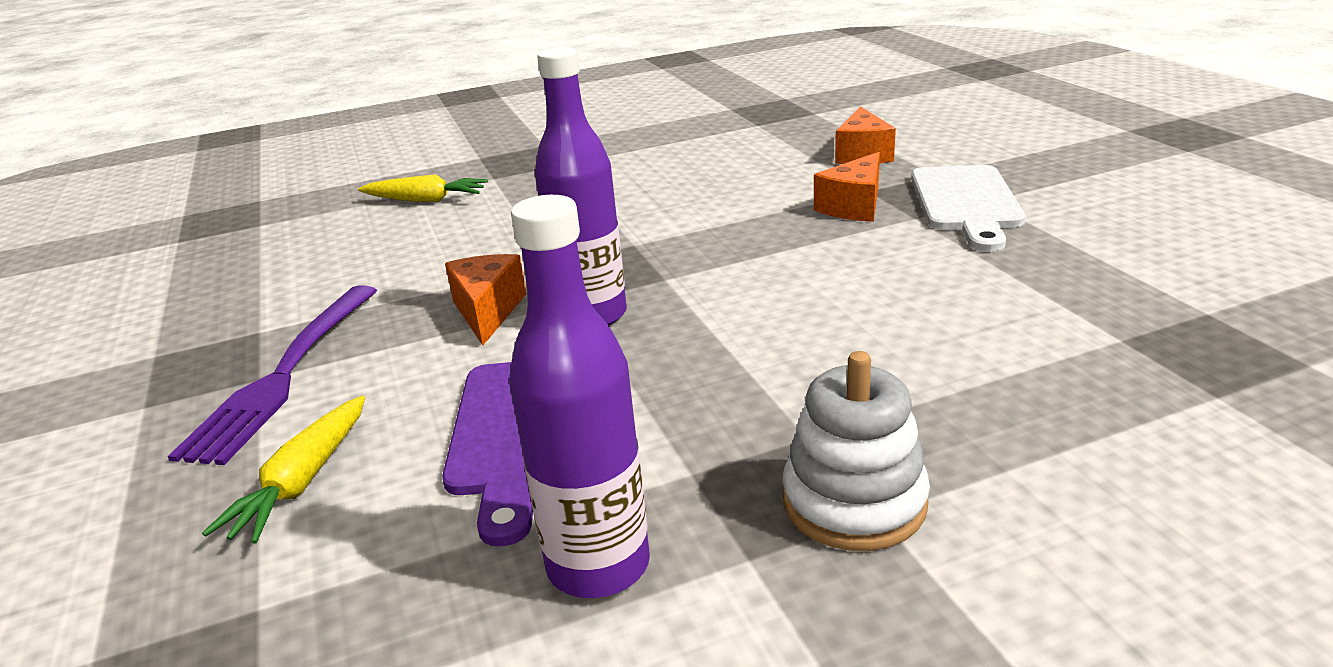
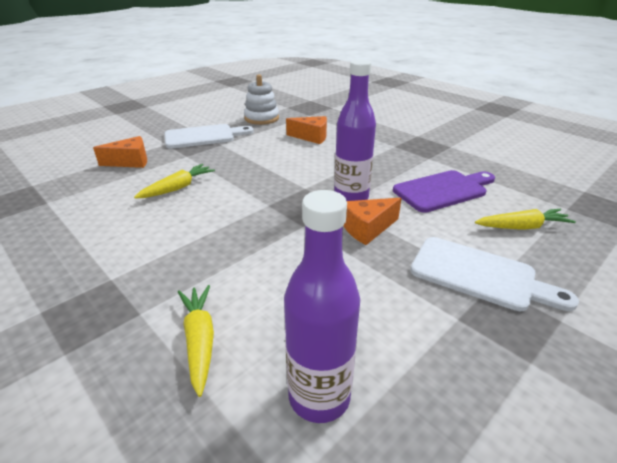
camera: 115 degrees left, 5 degrees up
(285, 374) = (479, 275): purple fork -> white cutting board
(598, 565) = (478, 162): purple bottle -> purple bottle (319, 396)
(742, 186) = (178, 188): none -> yellow carrot
(854, 206) = (209, 157): orange cheese -> orange cheese (311, 137)
(854, 502) = (416, 138): white stacking toy -> white stacking toy (261, 118)

